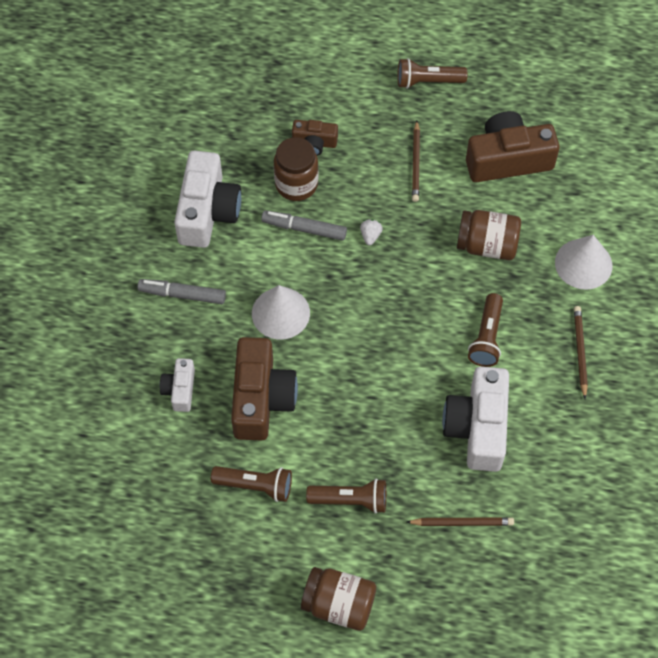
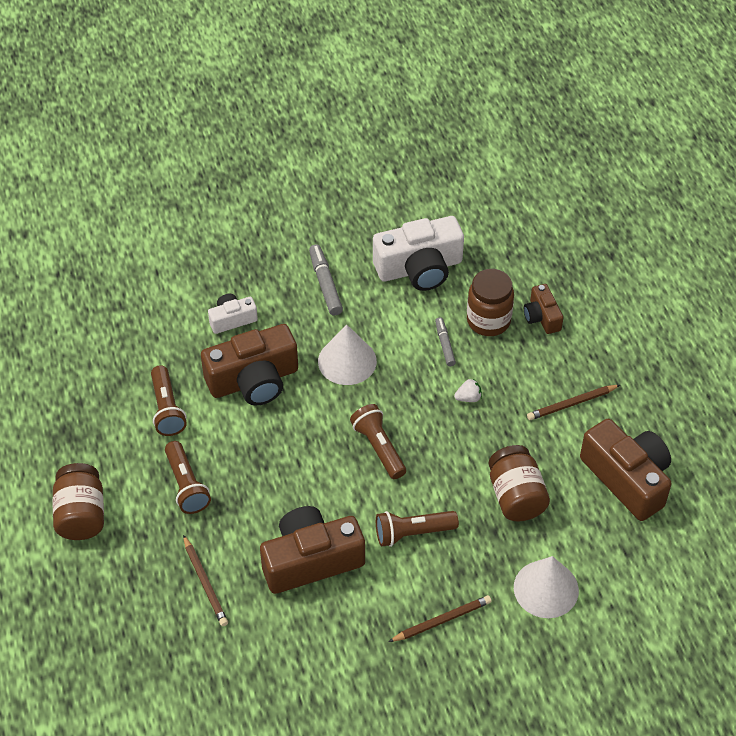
camera: 65 degrees right, 10 degrees down
(304, 229) = (444, 344): grey marker -> grey marker, size x0.65
(428, 81) = (673, 379): brown flashlight -> brown flashlight (378, 448)
(478, 427) = (311, 560): white camera -> brown camera

